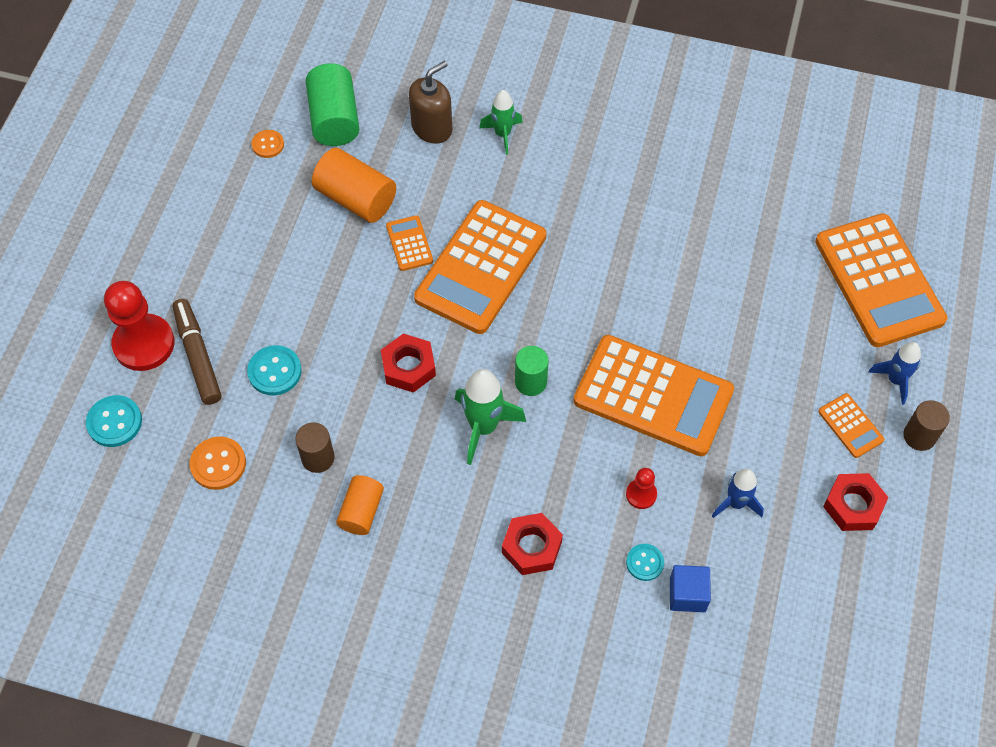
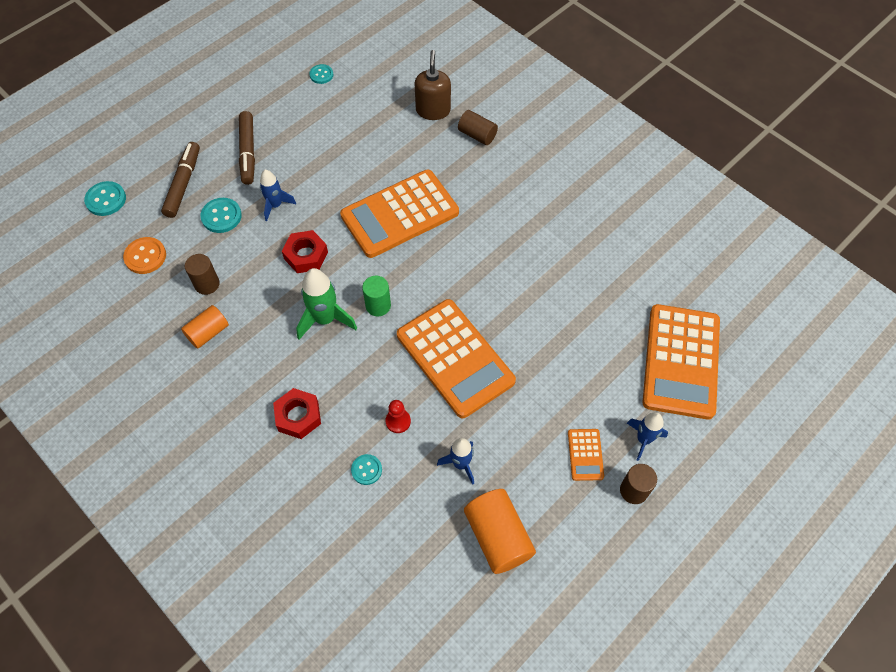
camera: 30 degrees right, 0 degrees up
(144, 344) = (158, 161): red pawn -> none
(249, 280) = (248, 152): none -> brown marker
(268, 145) = (321, 75): orange button -> turquoise button
(330, 327) = (275, 205): none -> blue rocket
(334, 119) = (374, 77): green cylinder -> none
(356, 199) = (351, 133): orange cylinder -> orange cylinder (498, 536)
(409, 243) = (364, 177): orange calculator -> none
(432, 128) = (433, 110): brown soap dispenser -> brown soap dispenser turned 75 degrees counterclockwise
(502, 134) = (477, 135): green rocket -> brown cylinder
(687, 594) = (380, 509): blue cube -> none
(853, 505) = (546, 513): red nut -> none

